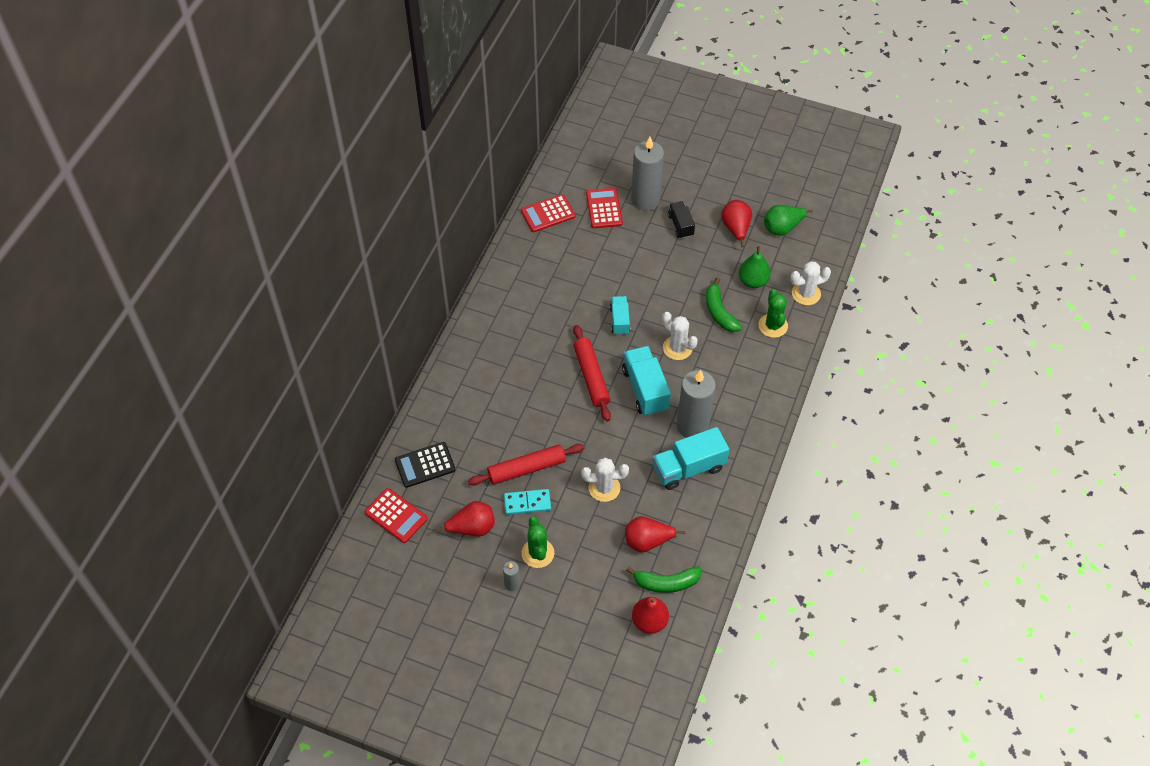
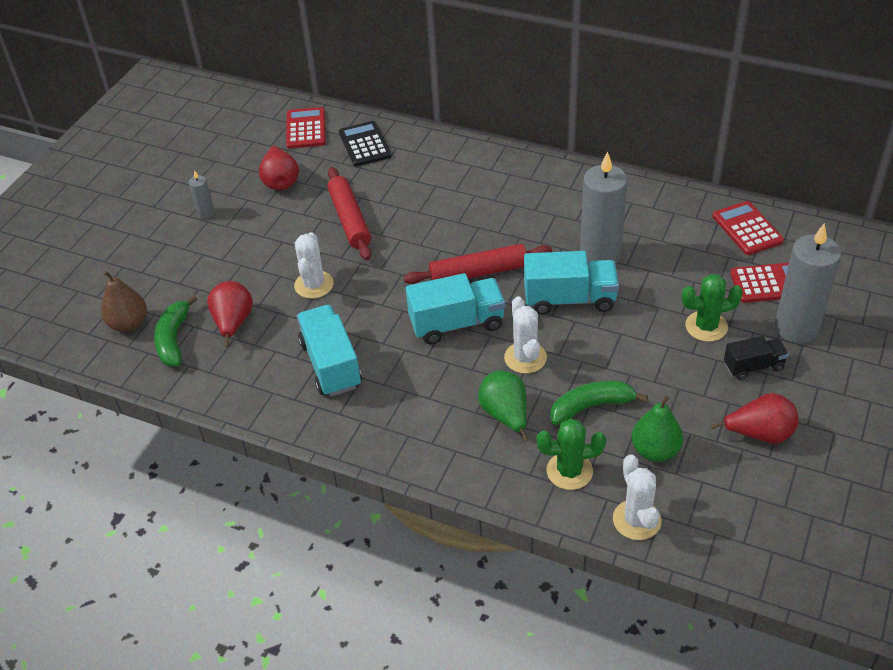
camera: 95 degrees right, 10 degrees down
(396, 516) = (306, 129): red calculator -> red calculator turned 135 degrees clockwise
(527, 503) = (304, 221): turquoise domino -> none
(538, 553) = (239, 231): green cactus -> green cactus (706, 326)
(619, 321) = (569, 299): turquoise truck -> turquoise truck, size x1.67
(649, 621) = (128, 323): red pear -> brown pear
(677, 348) = (525, 358): white cactus -> white cactus turned 60 degrees counterclockwise
(692, 426) = (395, 370): grey candle -> grey candle (600, 255)
(782, 228) = (773, 497): green pear -> green pear (505, 415)

